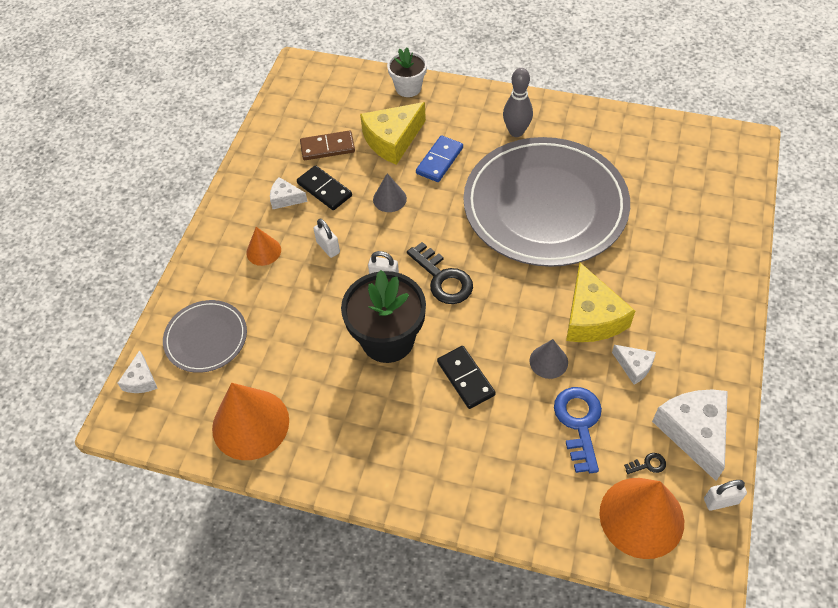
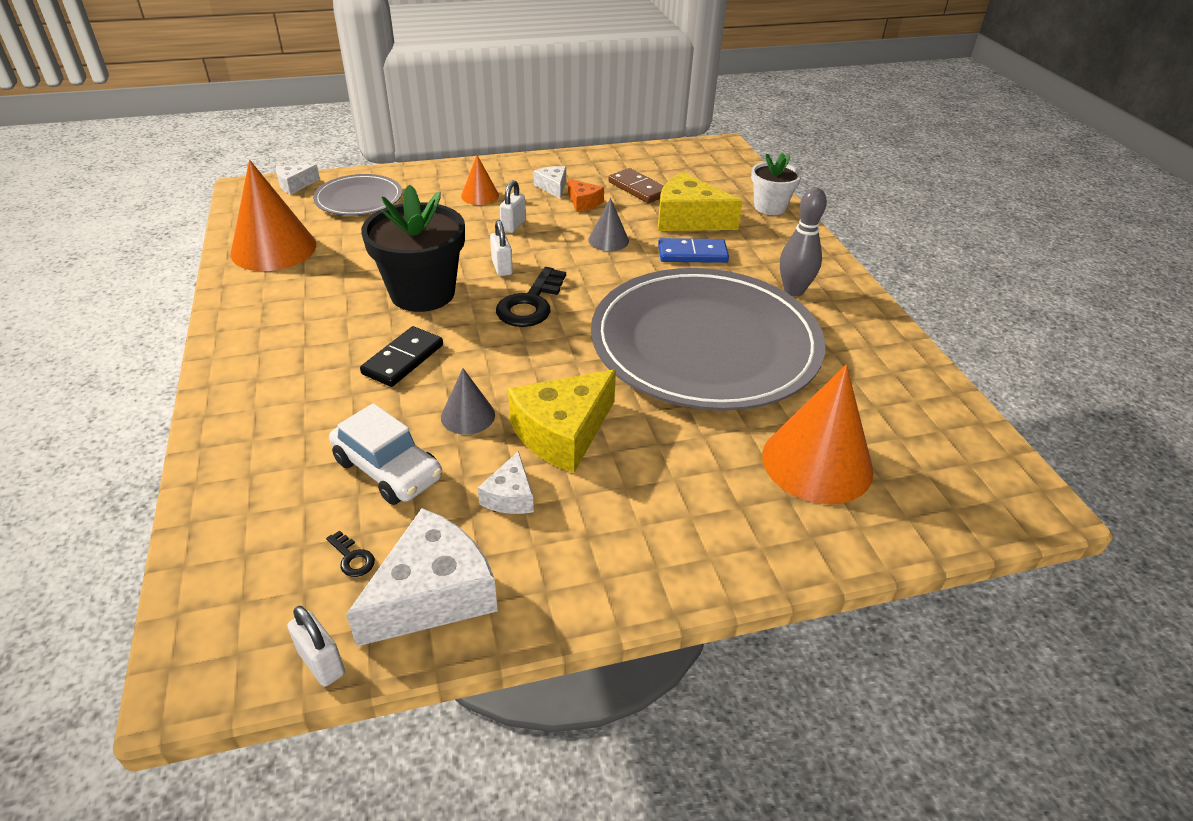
camera: 55 degrees right, 15 degrees down
(324, 190) = (583, 202): black domino -> orange cheese
(579, 423) = (388, 469): blue key -> white car
(641, 517) = (261, 576): orange cone -> orange cone (817, 463)

